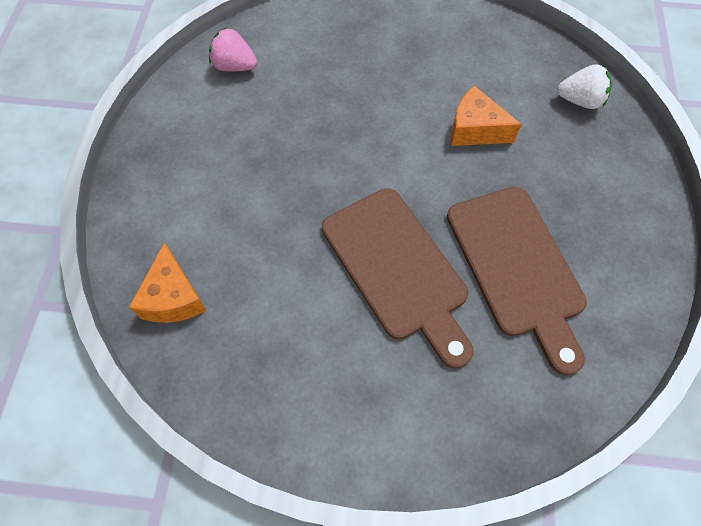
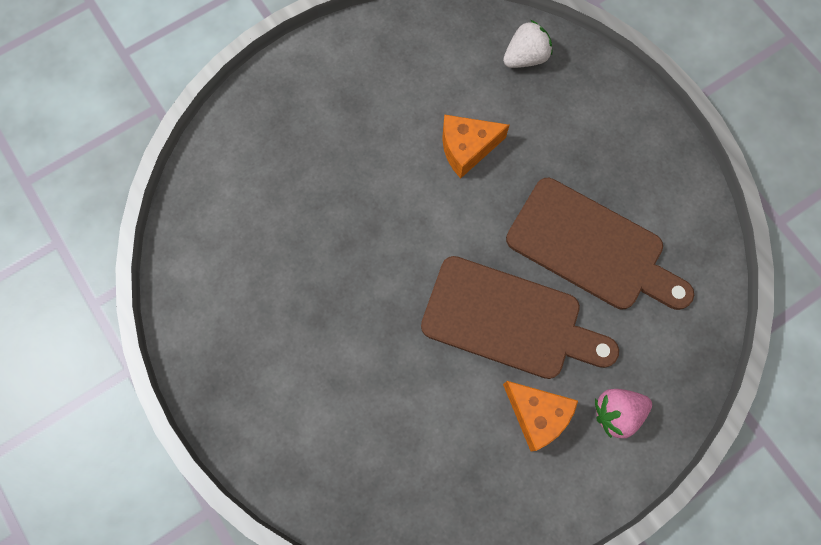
camera: 40 degrees left, 10 degrees up
(173, 297) = (362, 486): orange cheese -> orange cheese (537, 414)
(234, 66) = (210, 241): pink strawberry -> pink strawberry (616, 413)

